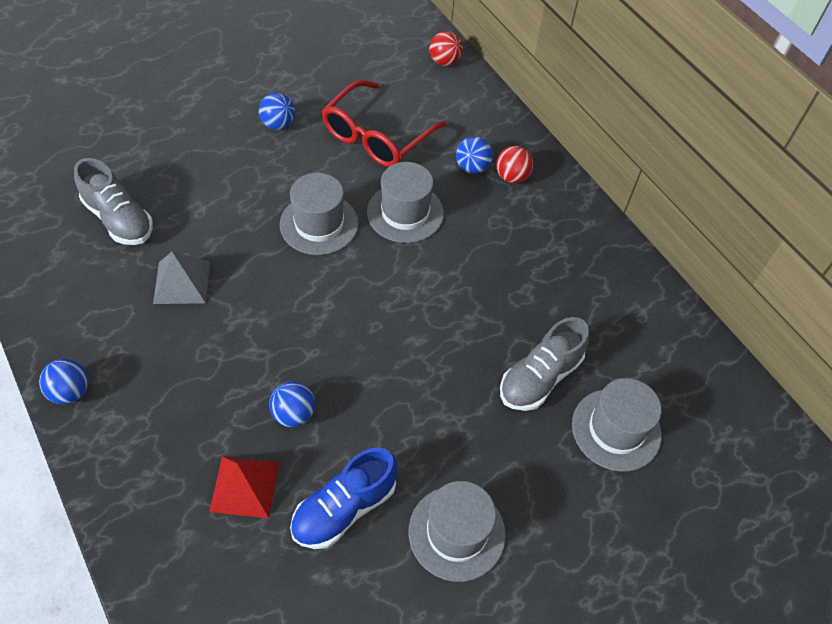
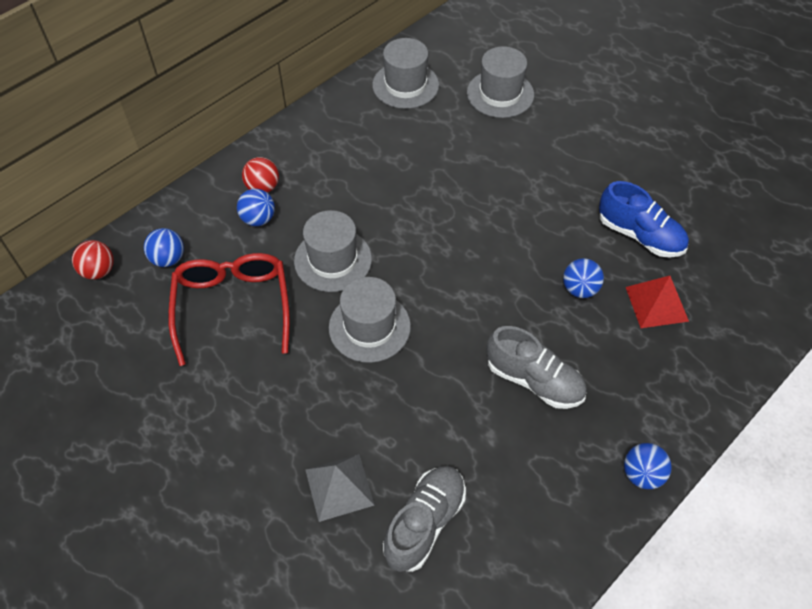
camera: 100 degrees left, 0 degrees up
(181, 282) = (483, 425): grey pyramid -> grey pyramid (339, 487)
(278, 124) = (235, 407): blue ball -> blue ball (168, 259)
(377, 136) = (233, 307): red glasses -> red glasses turned 120 degrees counterclockwise
(456, 532) = (622, 167): grey hat -> grey hat (405, 85)
(540, 377) = (475, 140): grey shoe -> grey shoe (534, 380)

